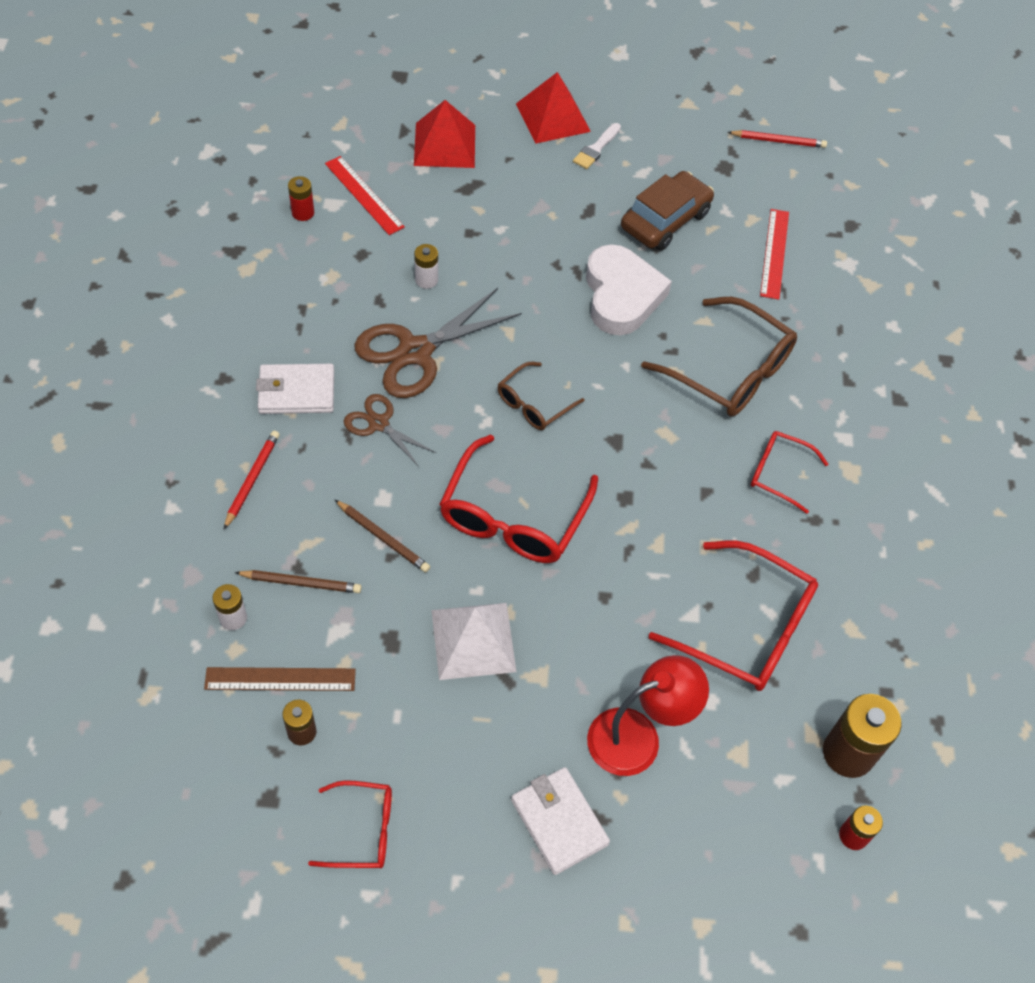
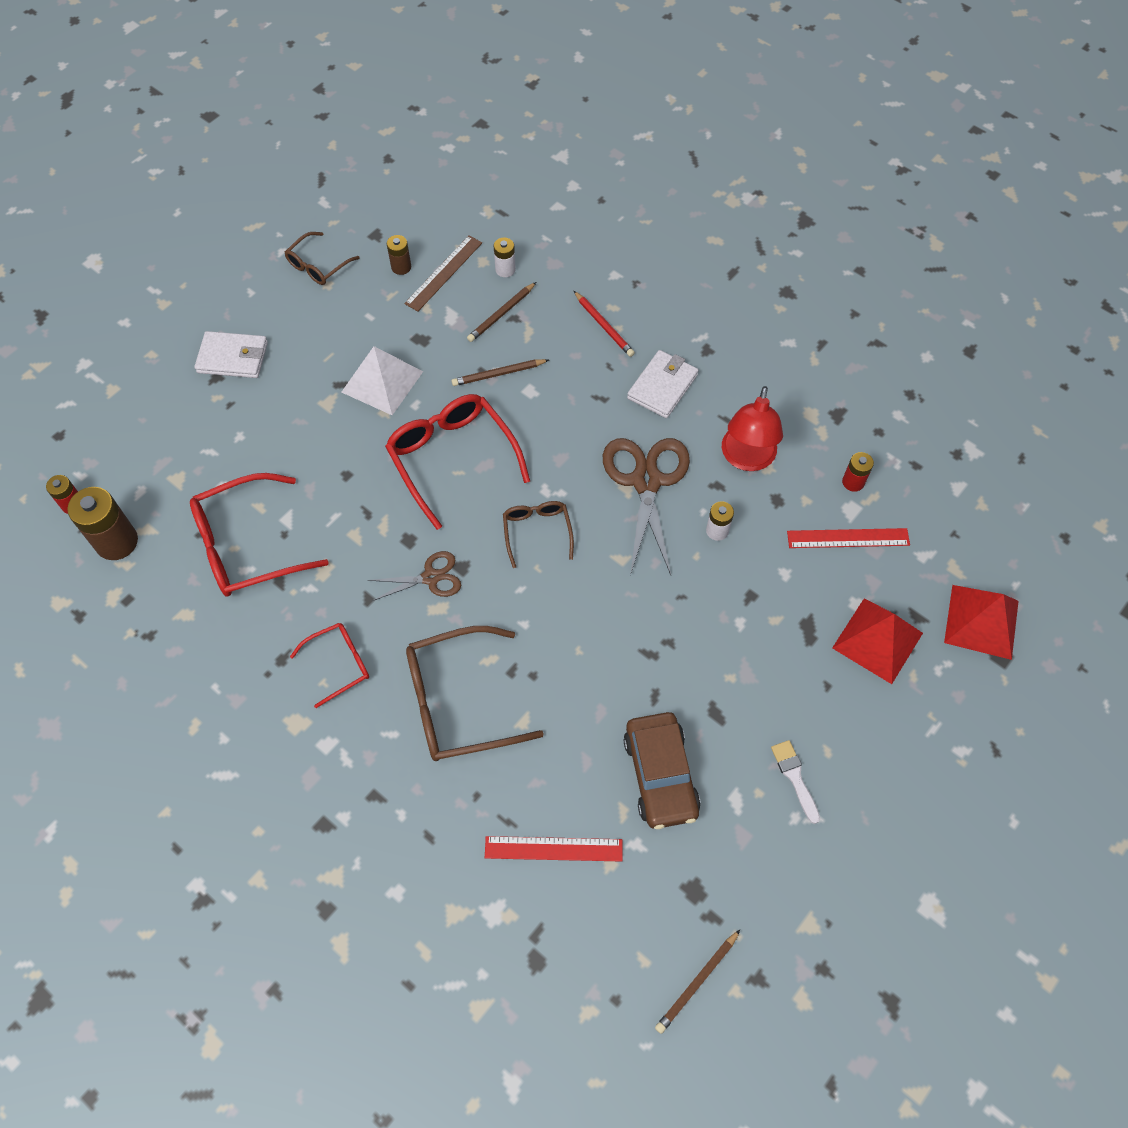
camera: 130 degrees right, 5 degrees up
(363, 830) = (318, 266): red glasses -> brown glasses
(379, 423) = (595, 421): brown scissors -> brown scissors (431, 578)
(552, 117) = (863, 765): red pyramid -> red pyramid (981, 621)
(621, 295) = (598, 671): white heart -> none
(638, 736) = (241, 430): red lamp -> red lamp (746, 458)
(774, 253) = (553, 849): red ruler -> red ruler turned 45 degrees counterclockwise
(778, 141) = (697, 982): red pencil -> brown pencil

